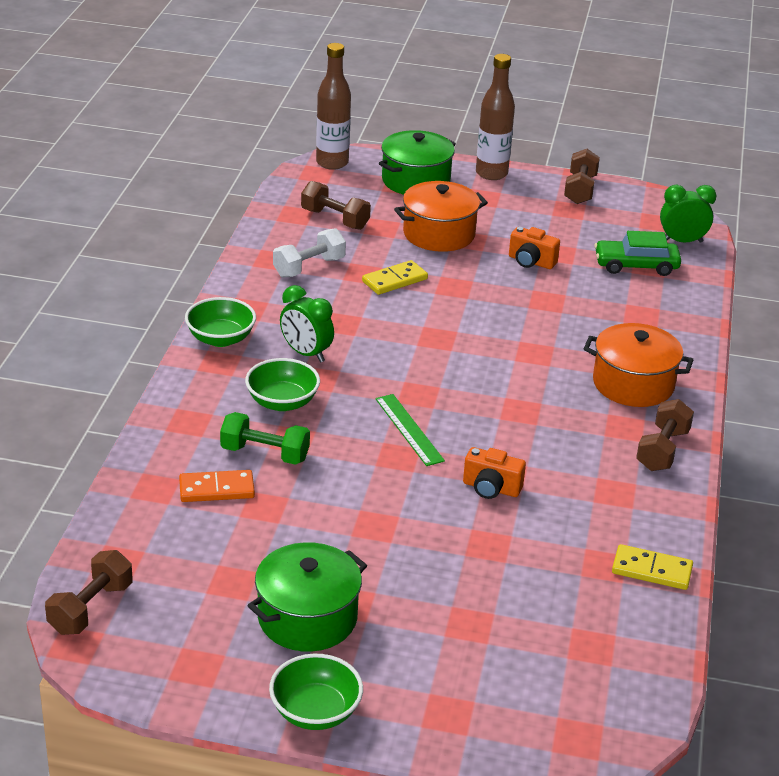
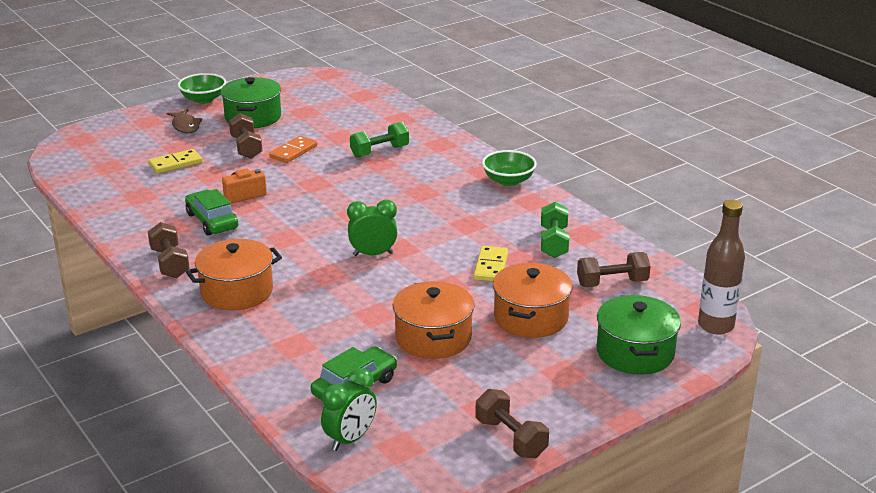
camera: 135 degrees right, 5 degrees down
(91, 608) = (343, 82): brown dumbbell -> brown dumbbell (246, 147)
(216, 489) = (373, 131): orange domino -> orange domino (293, 151)
(282, 402) = (416, 173): green bowl -> none
(306, 353) = (452, 199): green clock -> green clock (373, 254)
(309, 267) = (554, 242): white dumbbell -> green dumbbell
(409, 429) = (330, 196): green ruler -> none
(412, 663) = (185, 126): none -> brown fish
(491, 173) = (602, 402): brown bottle -> none
(531, 262) = (433, 337): orange camera -> orange pot
(565, 475) = (212, 221): none -> green car
(652, 570) = (110, 206): yellow domino -> yellow domino (175, 164)

